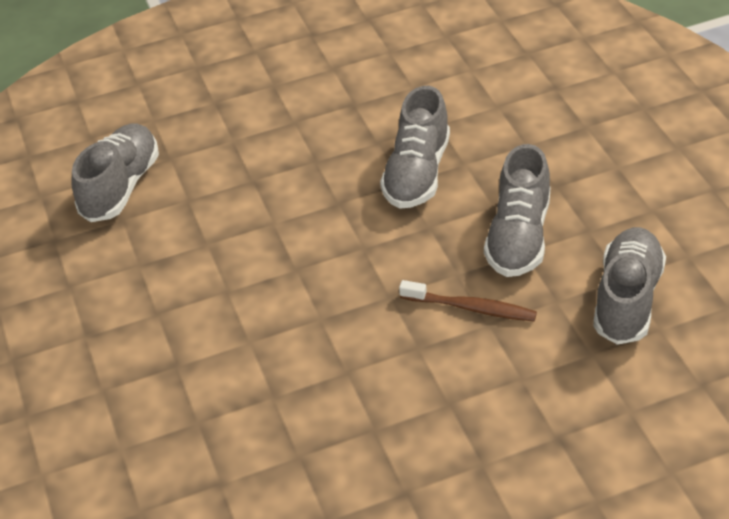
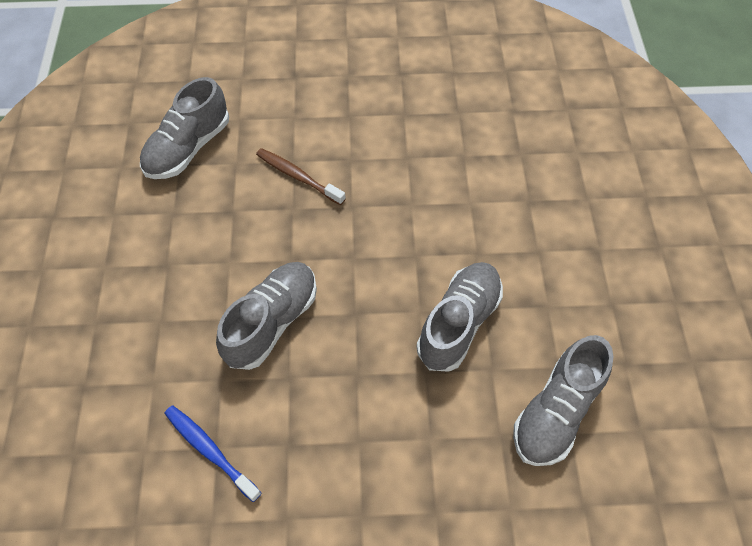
camera: 165 degrees left, 15 degrees up
(416, 83) = (210, 451): none -> blue toothbrush
(518, 236) = (228, 225): grey shoe -> grey shoe (458, 323)

